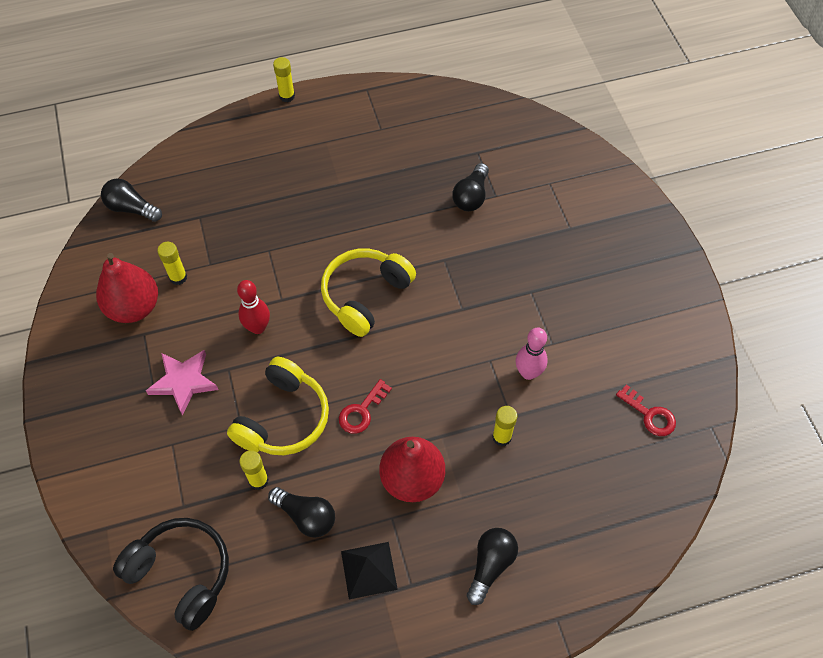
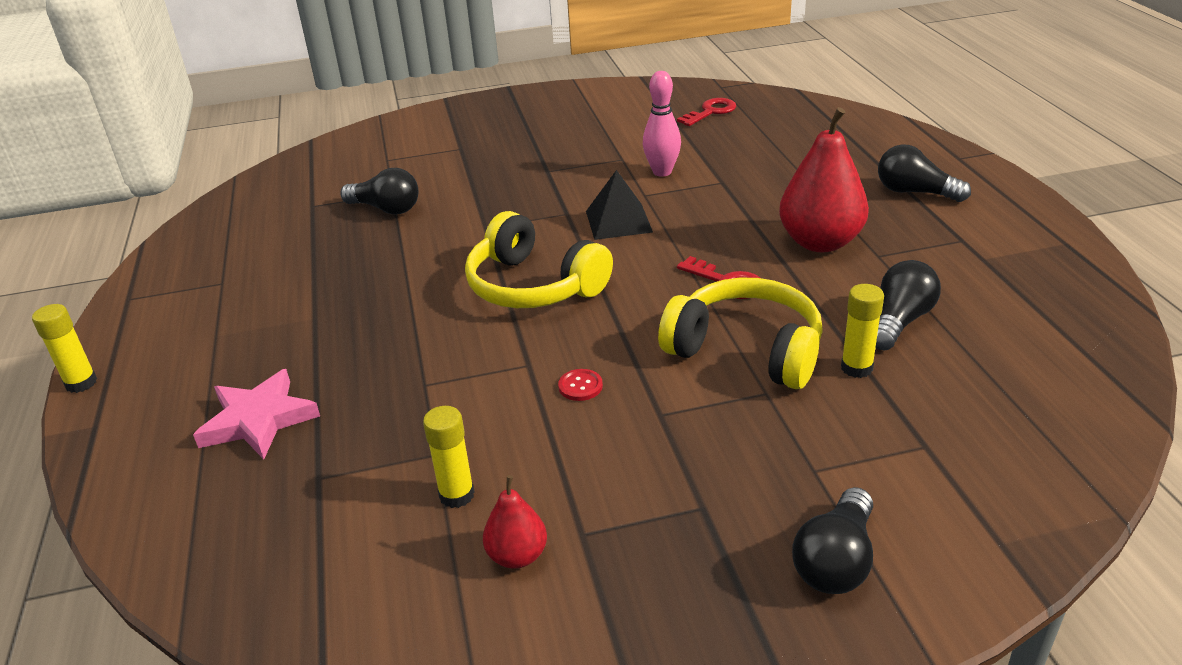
camera: 85 degrees left, 25 degrees down
(131, 208) = (253, 590): black light bulb -> black light bulb (835, 561)
(134, 307) = (517, 556): red pear -> red pear, size x0.51
(182, 573) = (1040, 436): black headphones -> none
(184, 382) = (688, 466): pink star -> pink star (258, 420)
(258, 327) = (580, 386): red bowling pin -> red button
(369, 570) = (956, 269): black pyramid -> black pyramid (618, 221)
(501, 437) = (750, 187): yellow glue stick -> none

